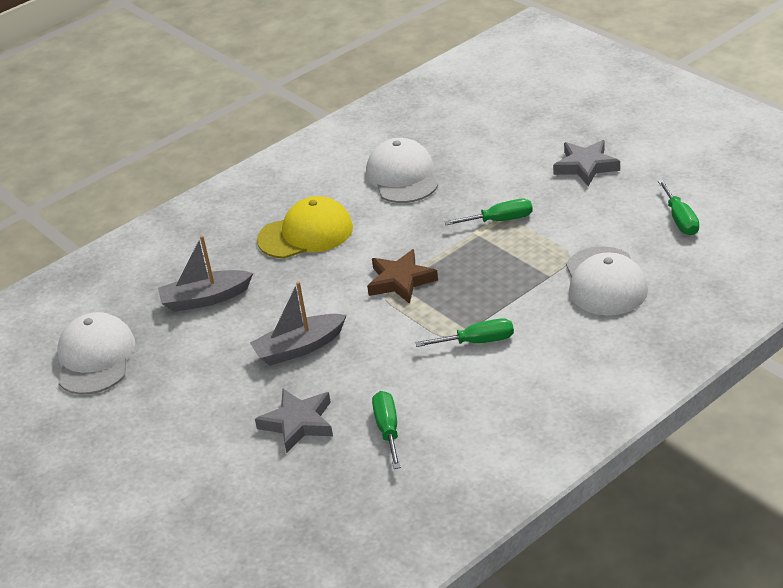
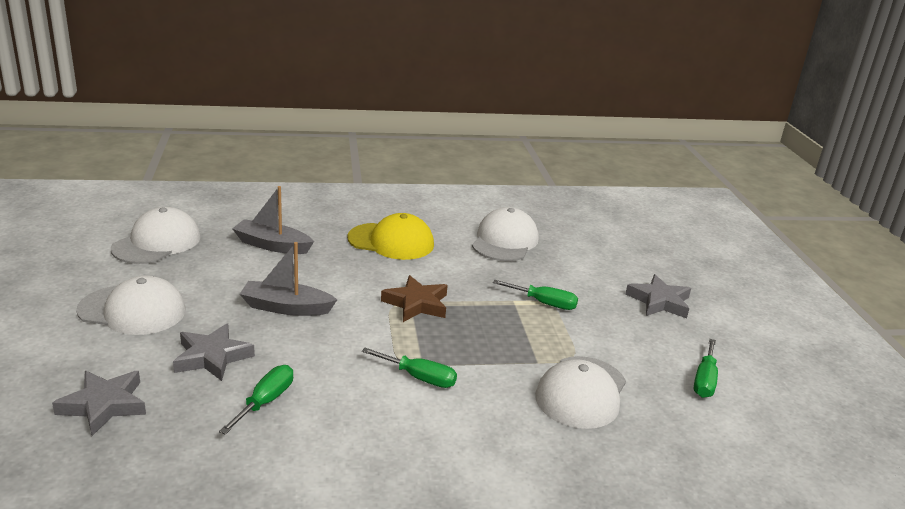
camera: 25 degrees right, 10 degrees down
(173, 428) = (132, 310): none -> white cap
(270, 508) = (104, 405): none -> grey star

